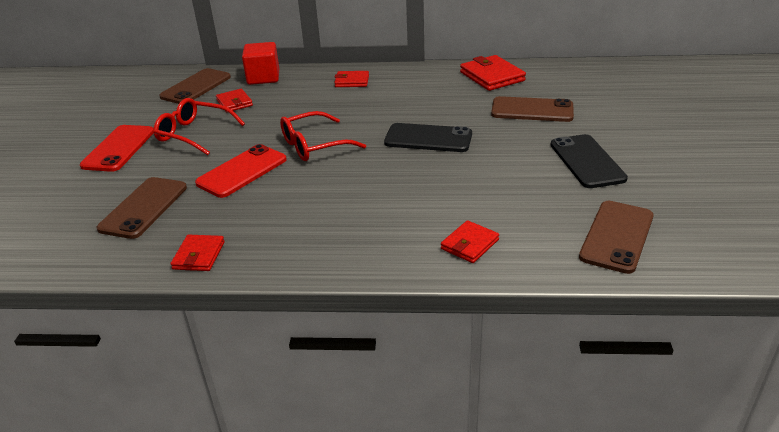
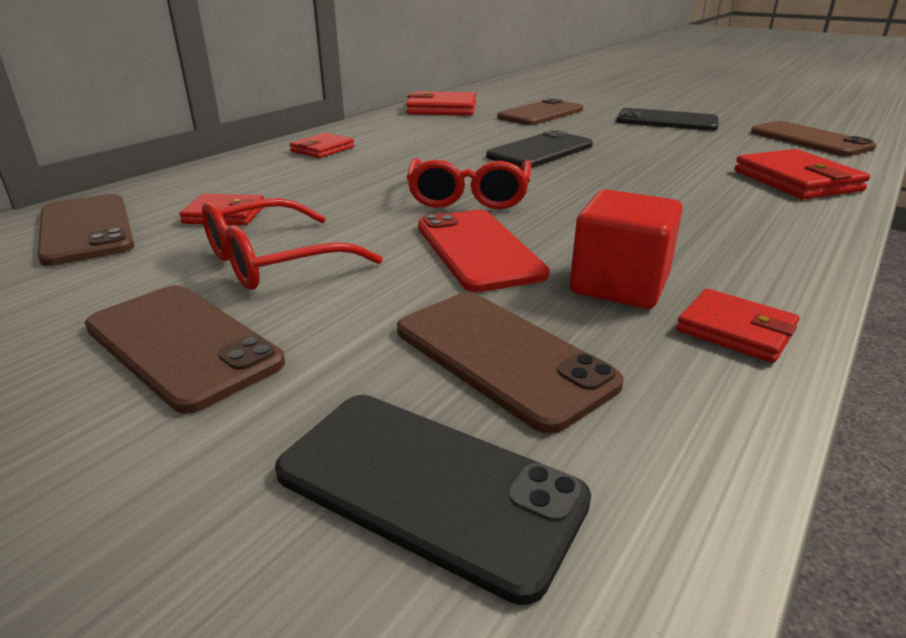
camera: 60 degrees left, 5 degrees down
(62, 219) = (428, 486): none -> black phone
(118, 148) = (182, 345): red phone -> brown phone
(263, 78) = (185, 184): red cube -> red cube (619, 285)
(469, 244) = (796, 181): red wallet -> red wallet, size x1.63

